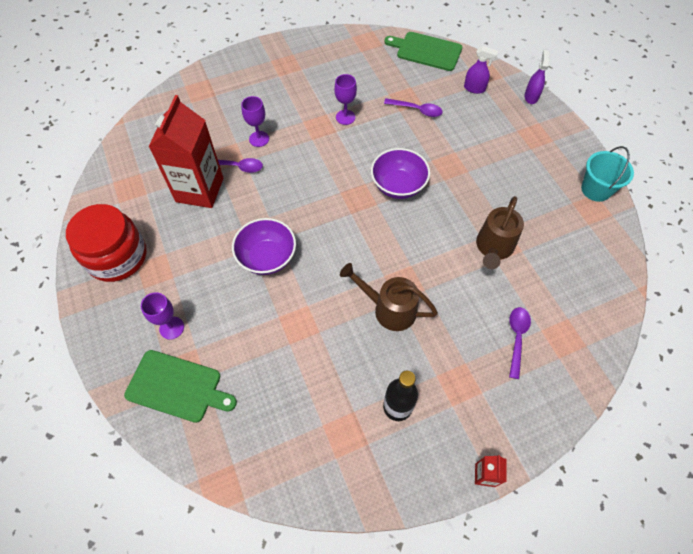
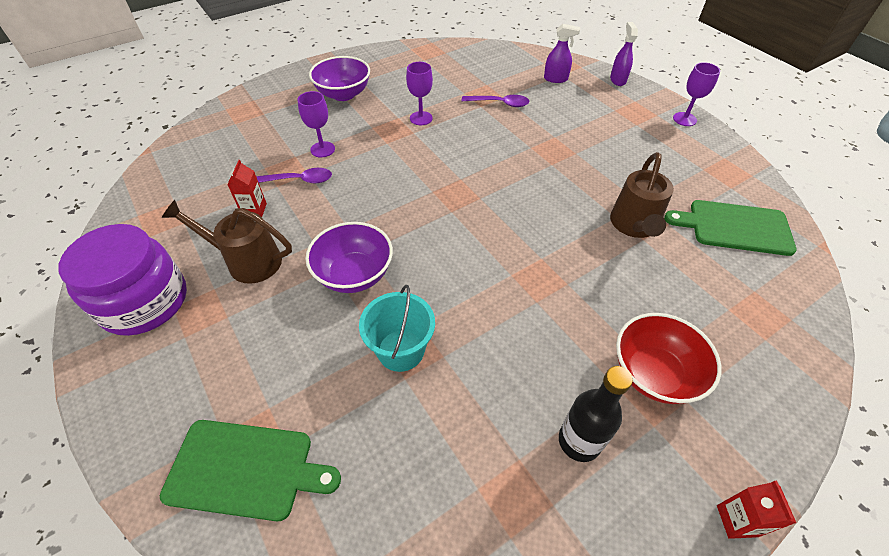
camera: 10 degrees left, 10 degrees down
(117, 256) = (144, 302): red jar -> purple jar
(171, 328) = (230, 384): purple goblet -> purple goblet (684, 119)
(199, 190) = (254, 210): red carton -> red carton, size x0.40
(388, 309) = (528, 313): brown watering can -> brown watering can (246, 261)
(398, 186) = (500, 176): purple bowl -> purple bowl (343, 94)
(426, 51) = (494, 53): green cutting board -> green cutting board (735, 227)
(465, 369) = (654, 373): none -> red bowl
(517, 338) = (703, 324): purple spoon -> none
(596, 189) = (723, 153): turquoise bucket -> turquoise bucket (401, 350)

